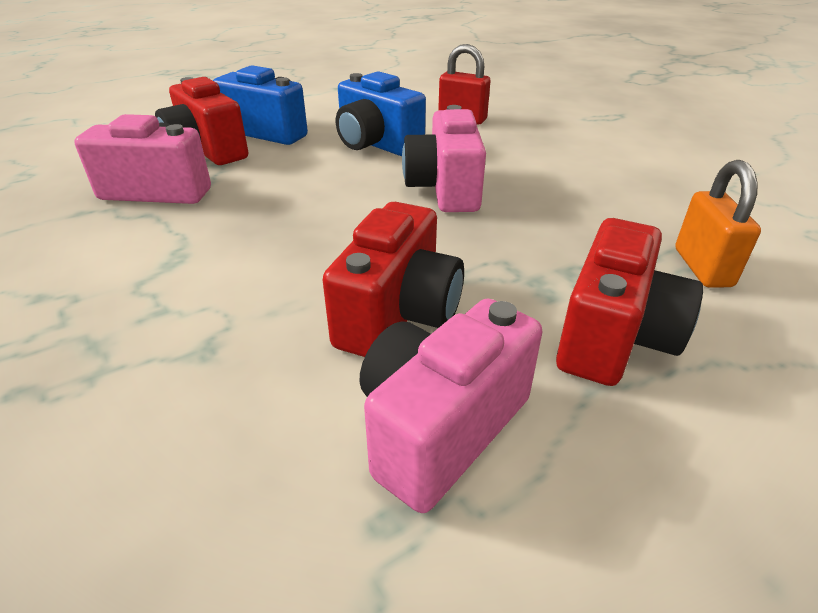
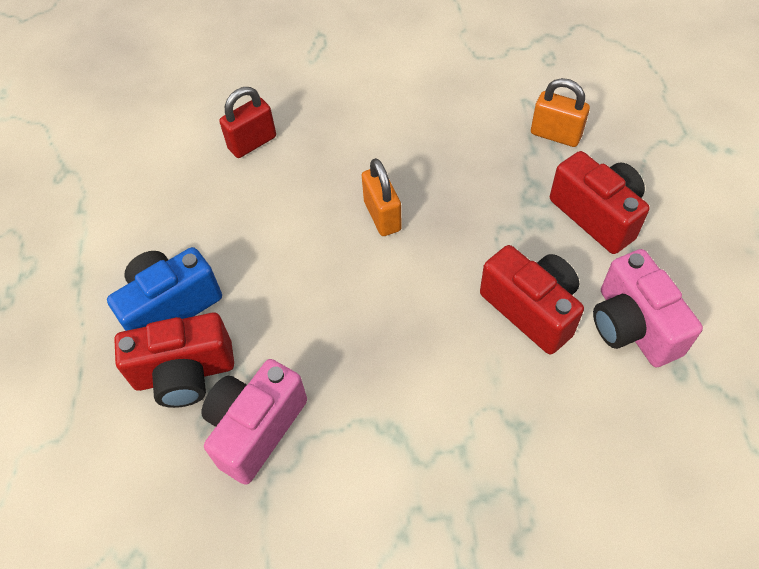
camera: 60 degrees left, 20 degrees up
(376, 144) = (265, 229): blue camera -> none
(444, 189) = (382, 216): pink camera -> orange padlock

